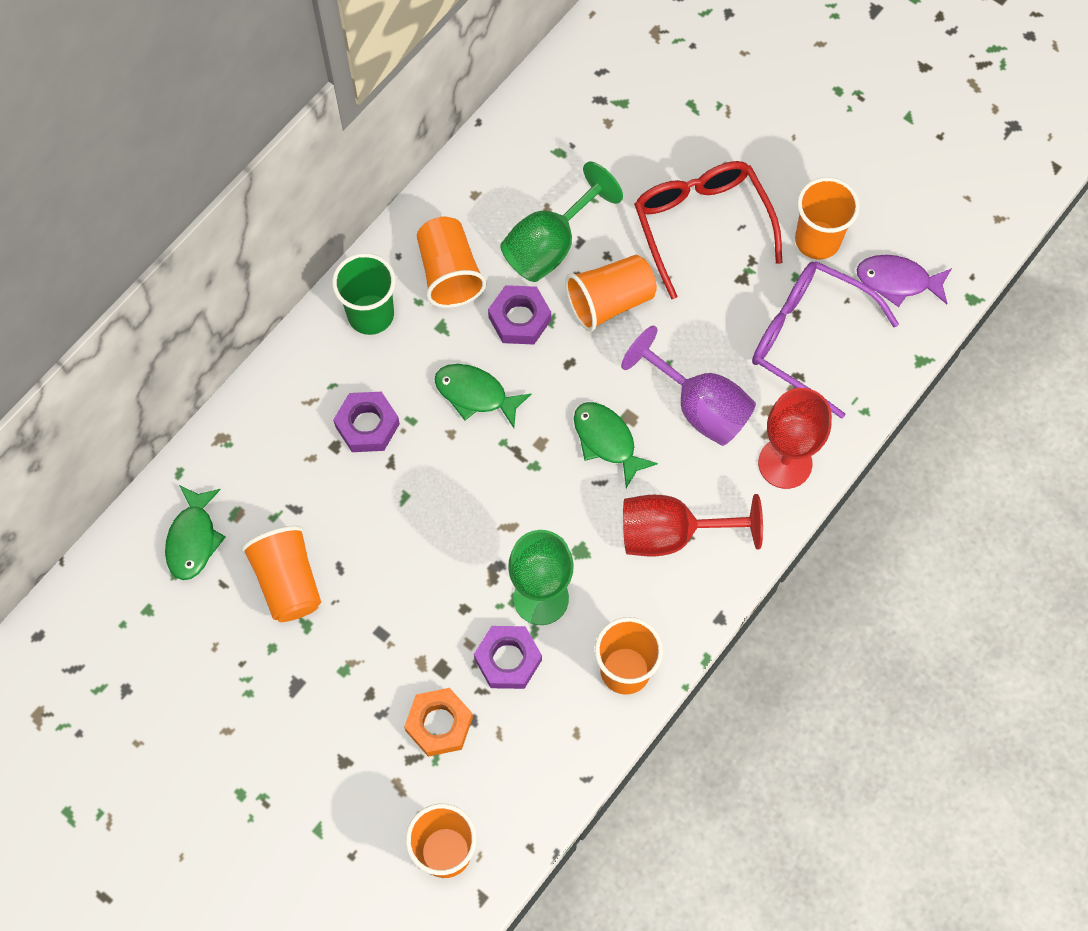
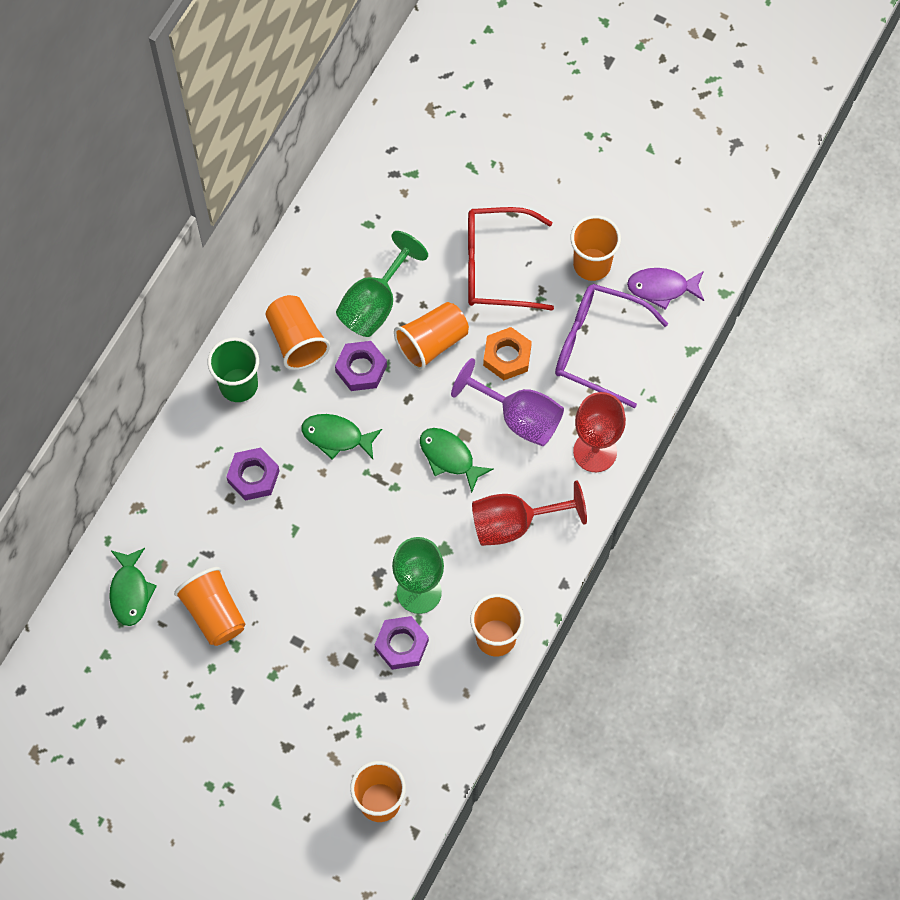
camera: 10 degrees left, 0 degrees up
(439, 724) = (356, 704): orange nut -> orange nut (507, 356)
(701, 224) = (495, 266): red glasses -> red glasses turned 60 degrees counterclockwise

